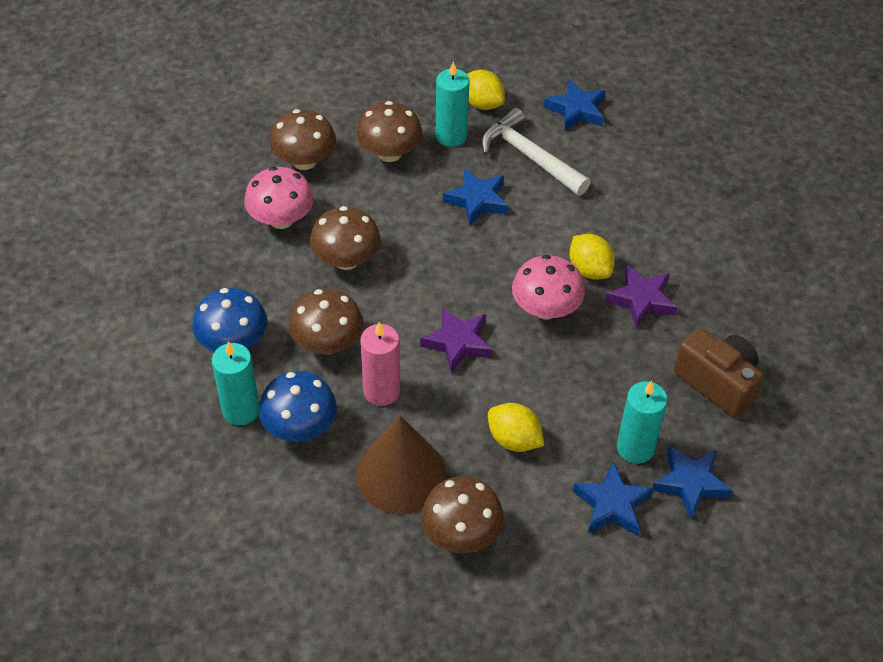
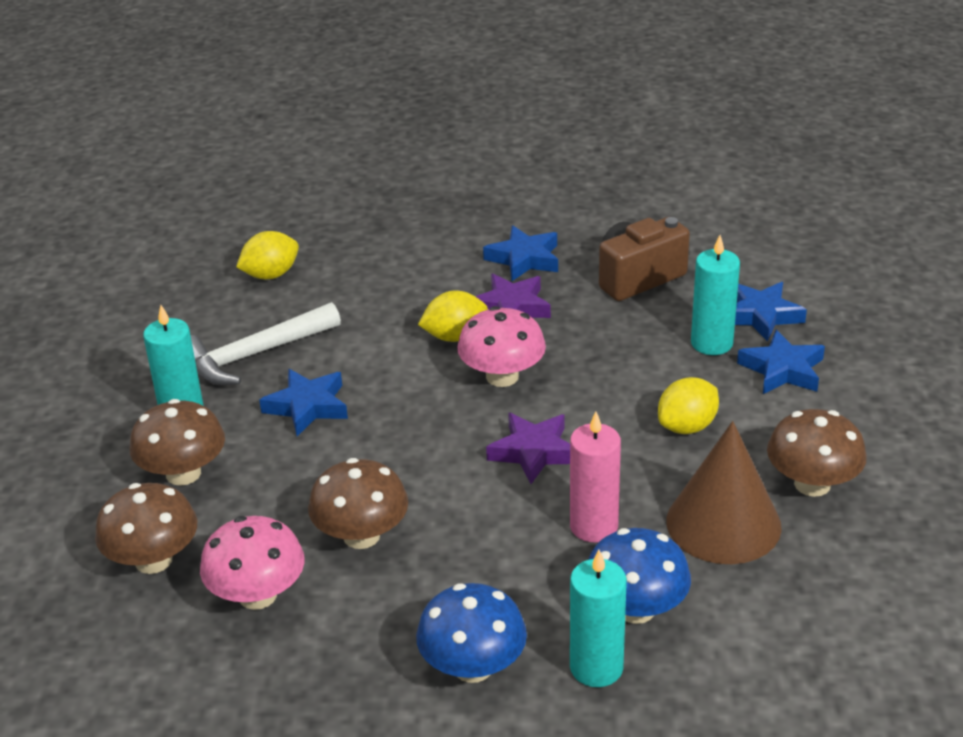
camera: 75 degrees left, 15 degrees down
(327, 343) = (502, 568): brown mushroom -> none
(482, 103) = (138, 380): yellow lemon -> yellow lemon (270, 275)
(576, 110) = (195, 308): blue star -> blue star (524, 259)

